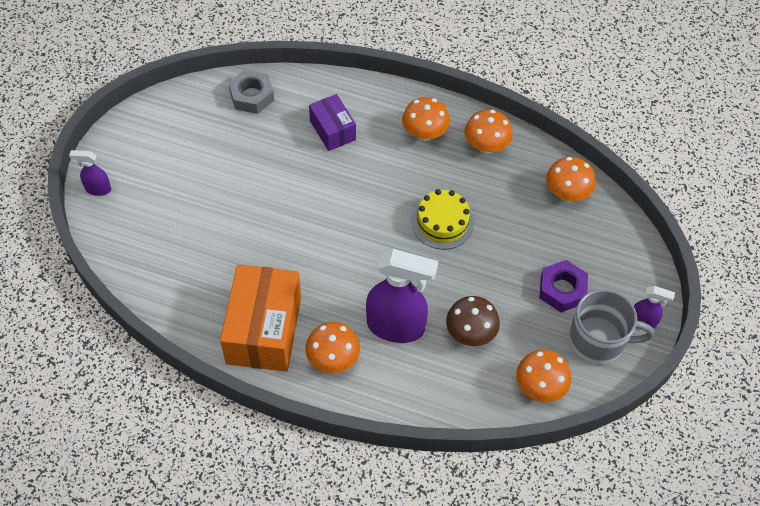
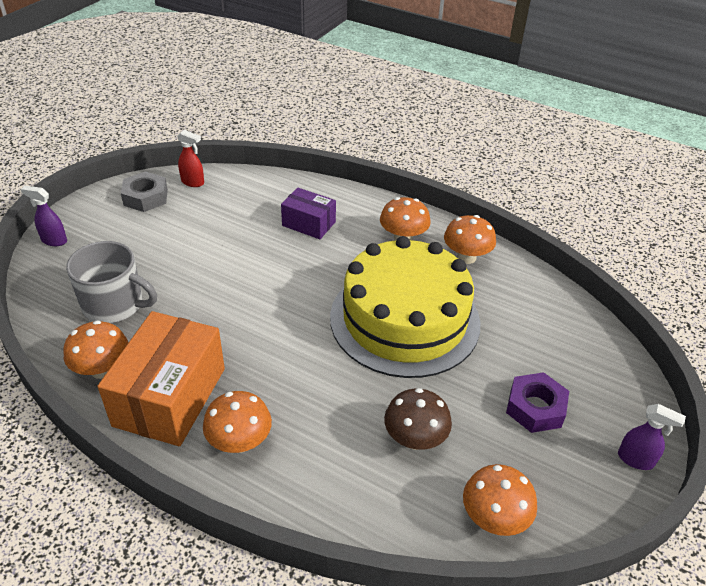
camera: 10 degrees right, 15 degrees down
(205, 97) = (193, 182): none -> red spray bottle
(252, 96) = (238, 187): grey nut -> grey nut (145, 197)
(332, 130) = (309, 224): purple box -> purple box turned 45 degrees counterclockwise
(396, 327) = (326, 417): purple spray bottle -> none
(442, 222) = (405, 319): yellow cake -> yellow cake, size x2.13
(566, 193) = (550, 311): orange mushroom -> orange mushroom (102, 369)
(598, 340) = (577, 473): grey mug -> grey mug (115, 305)

